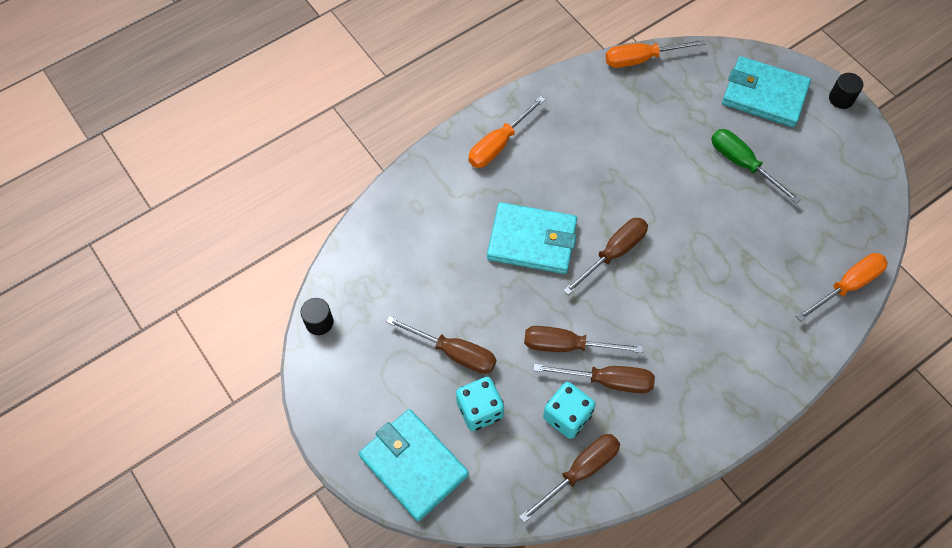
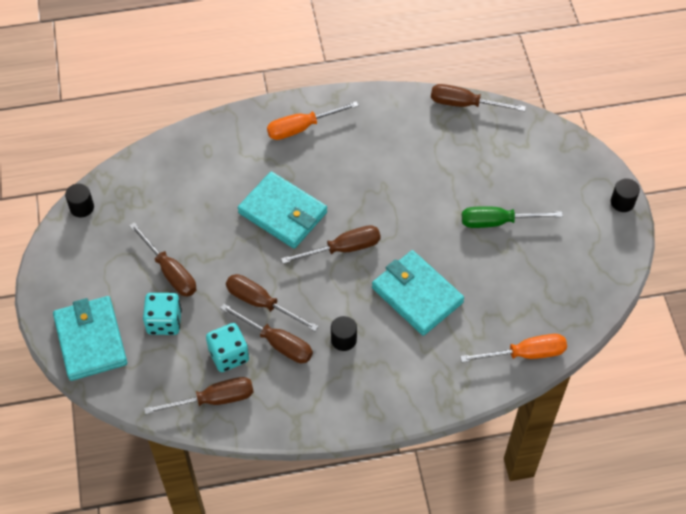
camera: 25 degrees right, 5 degrees down
(641, 59) = (465, 104): orange screwdriver -> brown screwdriver
(670, 348) = (343, 339): none -> black cylinder
(742, 164) = (498, 222): green screwdriver -> green screwdriver turned 75 degrees counterclockwise
(764, 95) = (555, 173): turquoise wallet -> turquoise wallet (417, 295)

